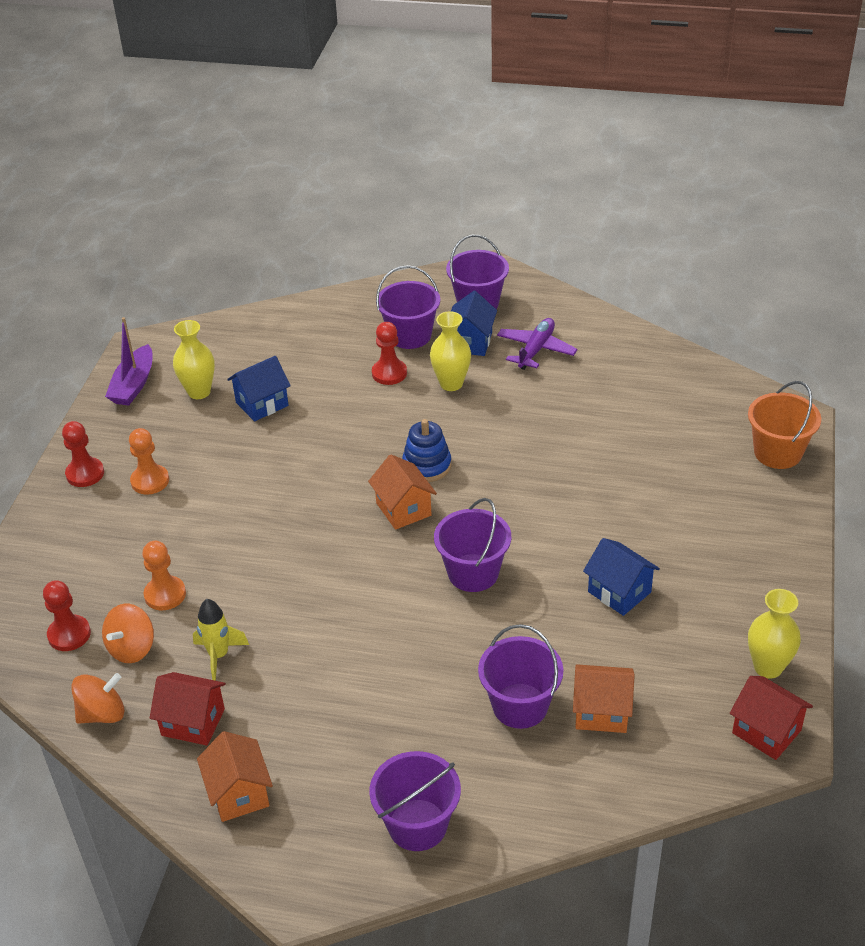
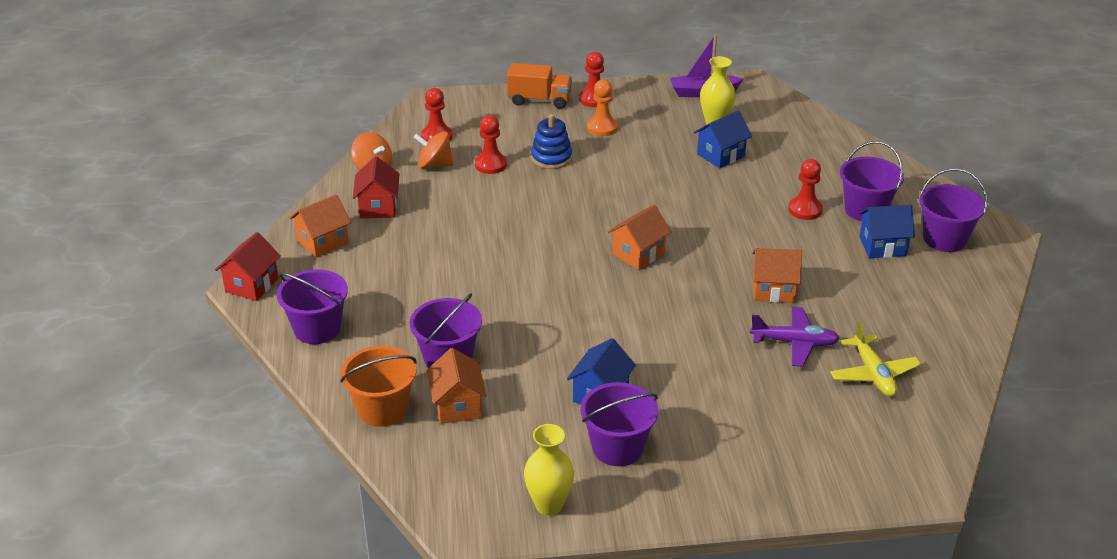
camera: 70 degrees right, 5 degrees down
(53, 521) = (539, 100): none -> orange truck
(165, 594) = (491, 165): orange pawn -> red pawn
(219, 655) = (442, 202): yellow rocket -> none
(262, 404) = (721, 155): blue house -> blue house turned 75 degrees counterclockwise
(427, 465) = (698, 255): blue stacking toy -> blue stacking toy (551, 158)
(451, 384) = (815, 247): yellow vase -> none
(473, 573) = (583, 306): purple bucket -> purple bucket (617, 447)
(505, 429) = (773, 290): none -> orange house
(536, 350) = (901, 287): purple plane -> purple plane (794, 343)
(648, 403) = (873, 374): none -> yellow plane
(766, 731) = (471, 512): red house -> red house (252, 285)
(777, 452) = (856, 479): orange bucket -> orange bucket (382, 409)

